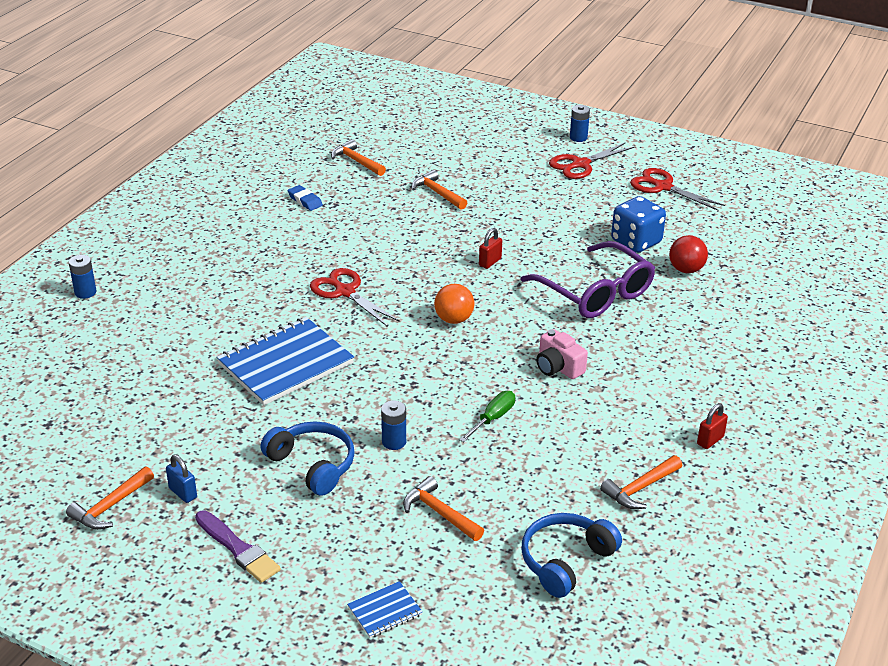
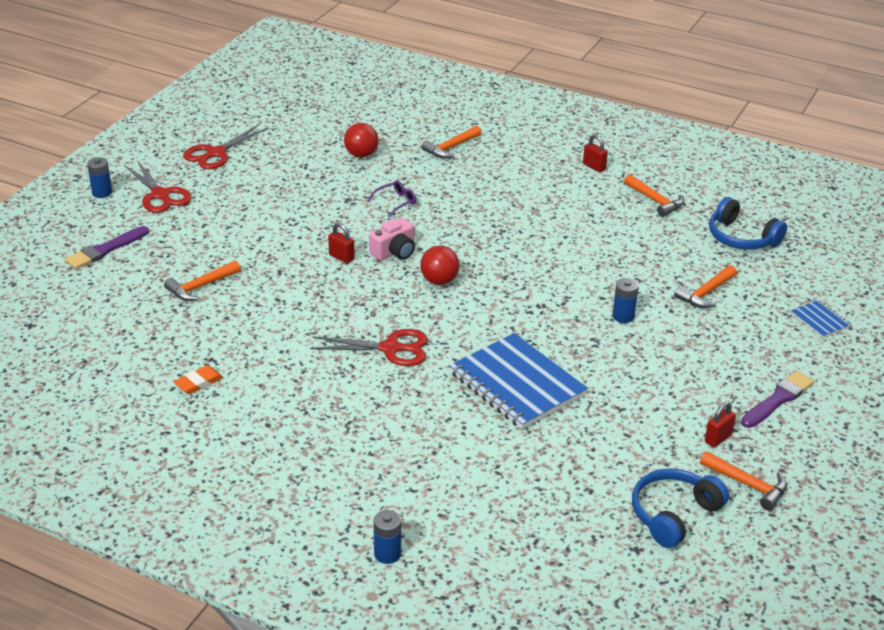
camera: 90 degrees left, 0 degrees up
(183, 493) = (718, 438): blue padlock -> red padlock
(305, 200) = (198, 383): blue eraser -> orange eraser
(312, 465) = (663, 361): blue headphones -> blue headphones (674, 514)
(345, 292) = (391, 348): red scissors -> red scissors turned 135 degrees counterclockwise
(356, 161) = (113, 345): orange hammer -> orange hammer (451, 148)
(454, 319) = (439, 281): orange ball -> red ball
(489, 147) = (105, 250): none -> purple brush
(493, 418) = (582, 263): green screwdriver -> none
(558, 367) = (509, 228): pink camera -> pink camera (394, 252)
(595, 292) = (396, 202): purple glasses -> purple glasses, size x0.40
(636, 242) = (313, 175): blue dice -> none

